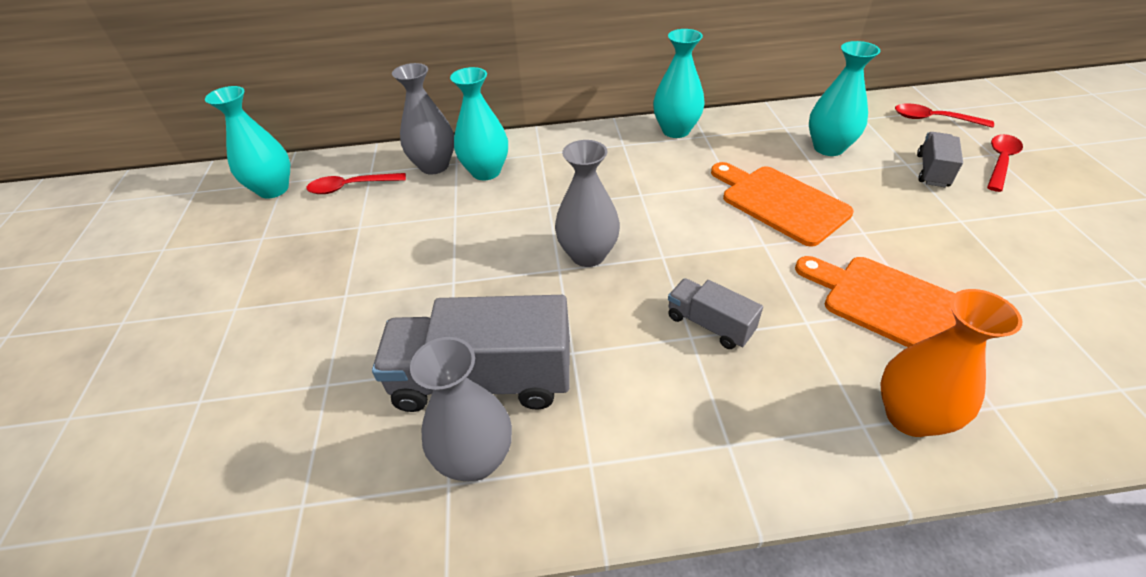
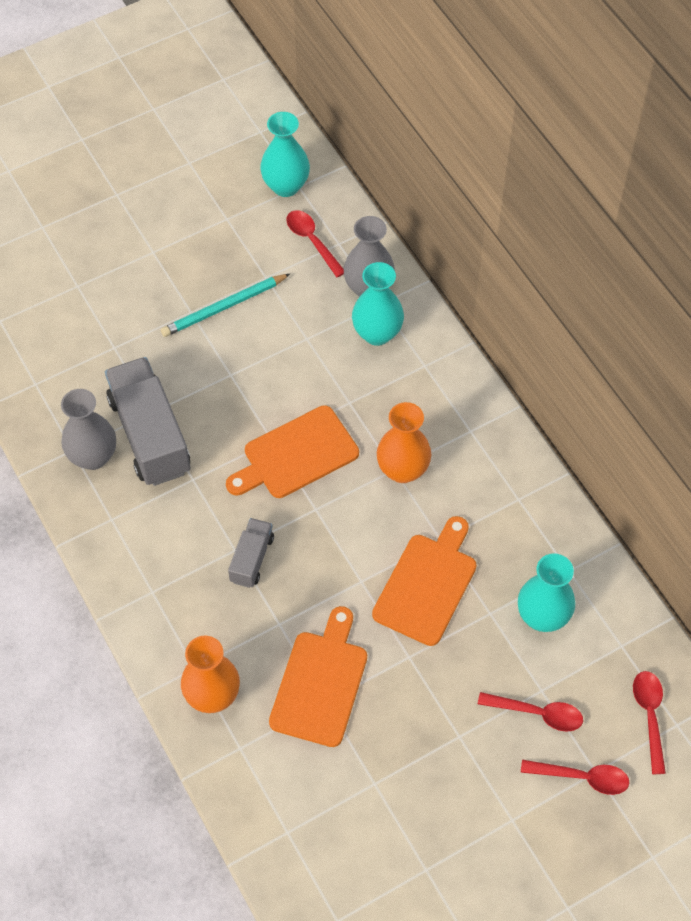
camera: 65 degrees right, 15 degrees up
(365, 266) = (224, 307): none -> turquoise pencil
(588, 255) = (296, 455): grey vase -> orange cutting board
(644, 189) = (402, 470): none -> orange vase
(676, 130) = (517, 470): turquoise vase -> none
(932, 171) = (537, 713): grey truck -> red spoon

